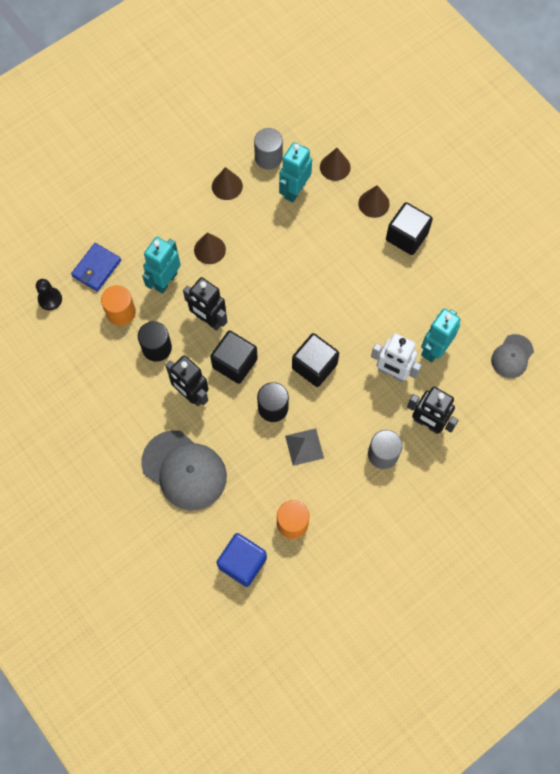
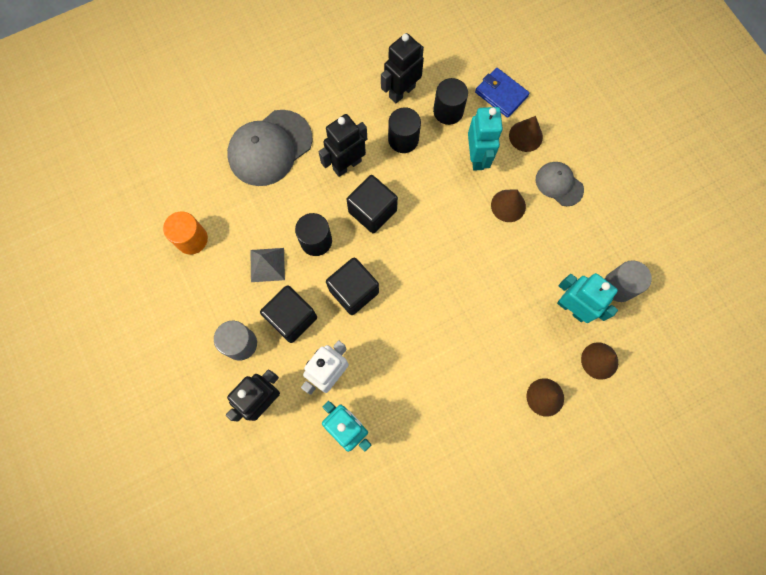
camera: 100 degrees right, 5 degrees up
(50, 299) = (473, 49): black pawn -> none
(121, 312) = (448, 111): orange cylinder -> black cylinder
(165, 281) = (477, 157): turquoise robot -> turquoise robot turned 45 degrees clockwise
(208, 320) = (425, 193): black robot -> black robot (401, 92)
(227, 186) = (585, 235): brown cone -> brown cone (525, 136)
(242, 563) = (166, 187): blue cube -> none
(406, 236) = (496, 427): black cube -> black cube (292, 318)
(512, 356) = (322, 520): grey cap -> grey cap (559, 184)

